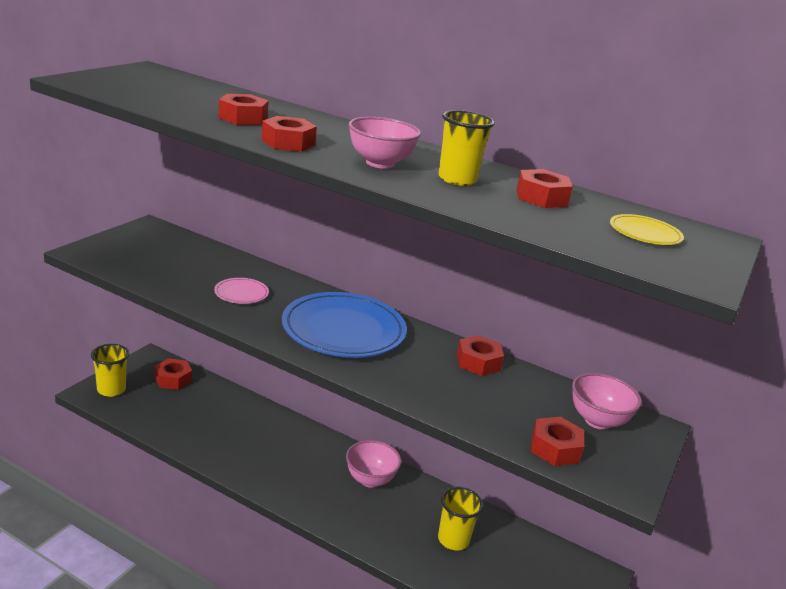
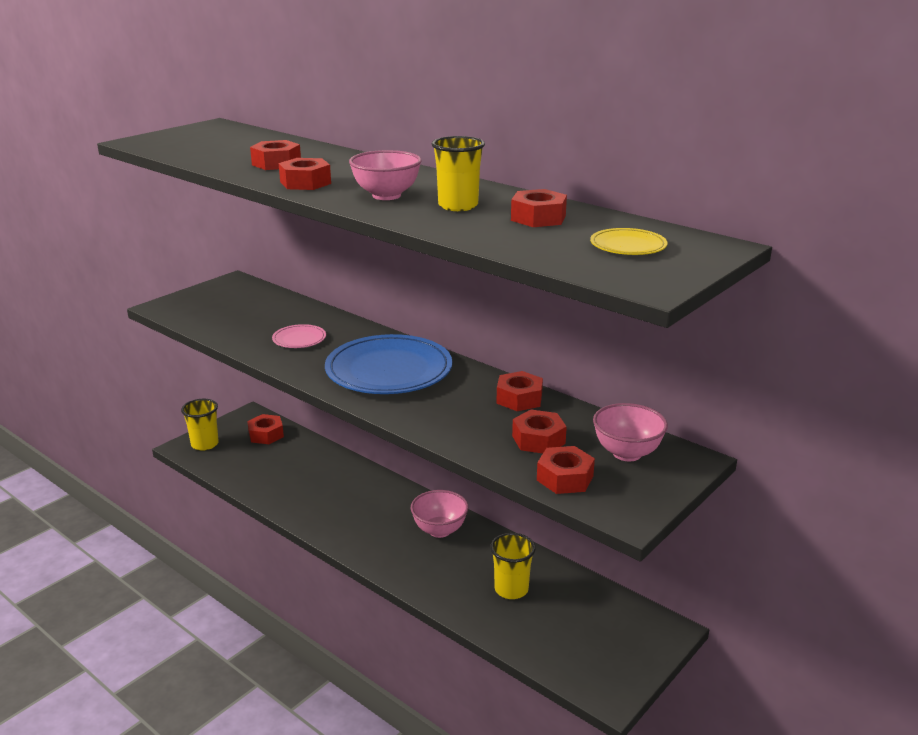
camera: 15 degrees right, 0 degrees up
(514, 407) = (538, 440): none -> red nut

